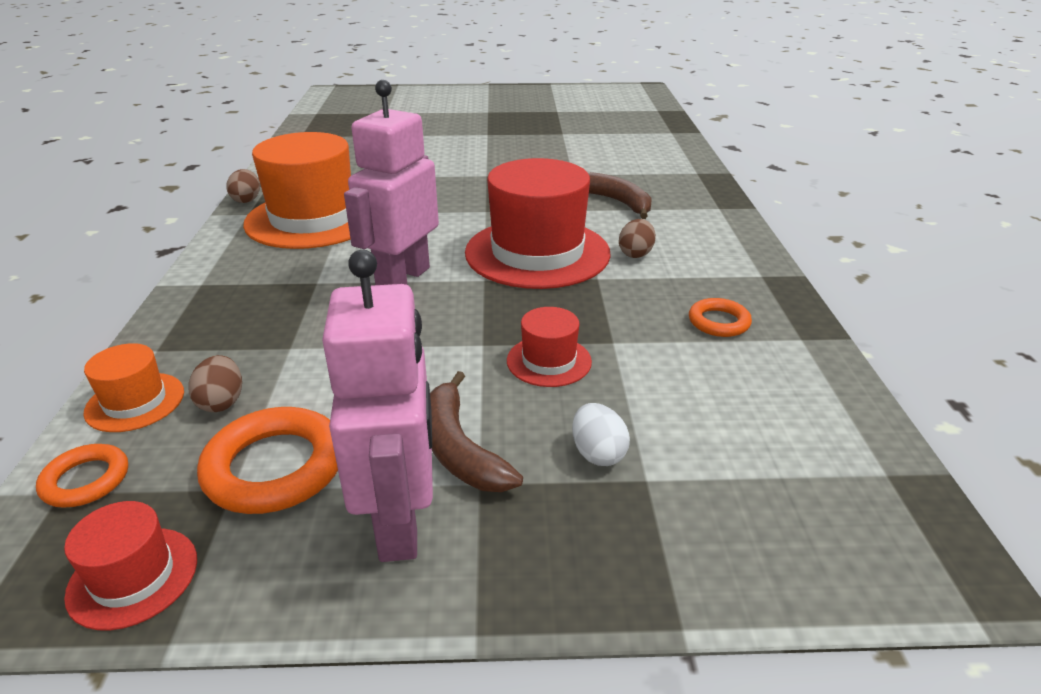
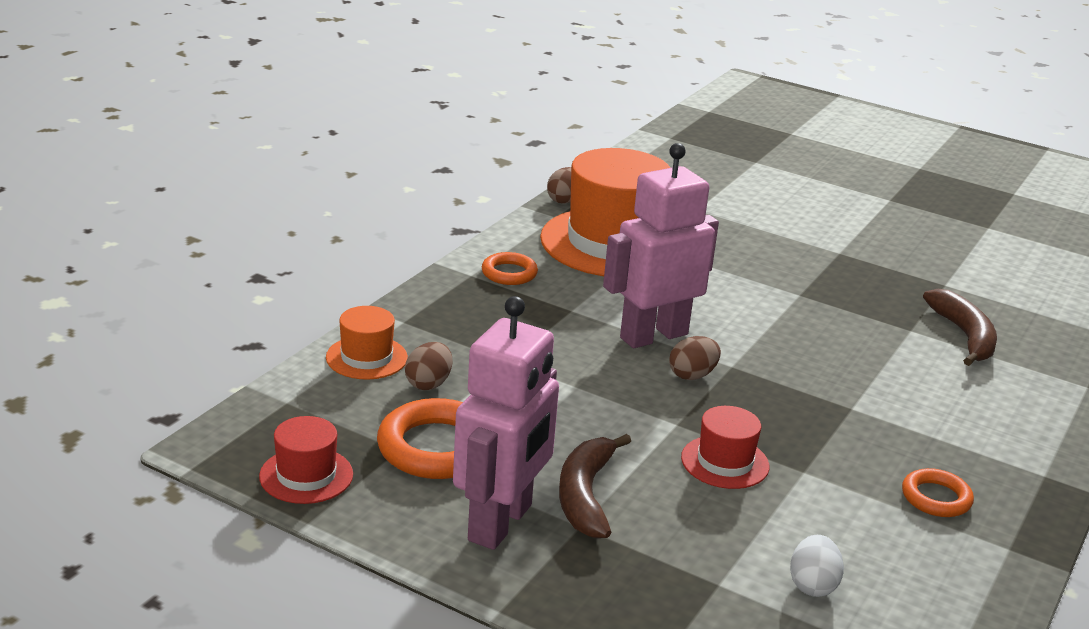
camera: 30 degrees right, 5 degrees down
(86, 480) = (306, 401): orange ring -> orange ring (509, 273)
(537, 253) = (813, 359): red hat -> none
(598, 453) = (696, 548): white egg -> white egg (812, 585)
(636, 254) = (922, 399): brown egg -> brown egg (692, 375)

